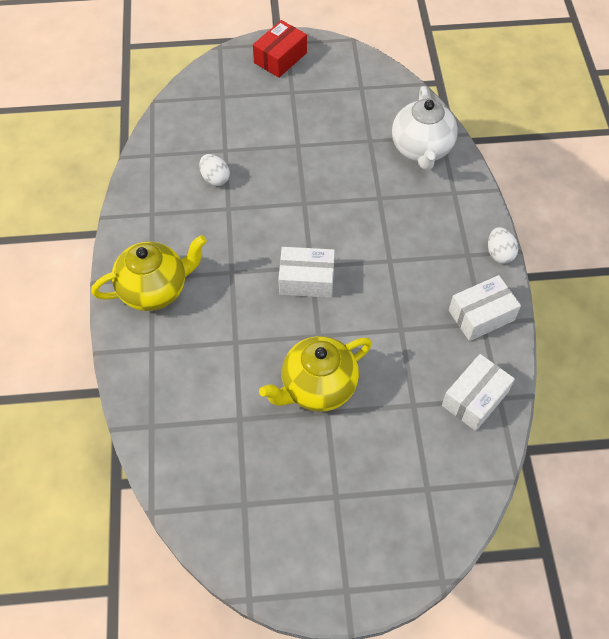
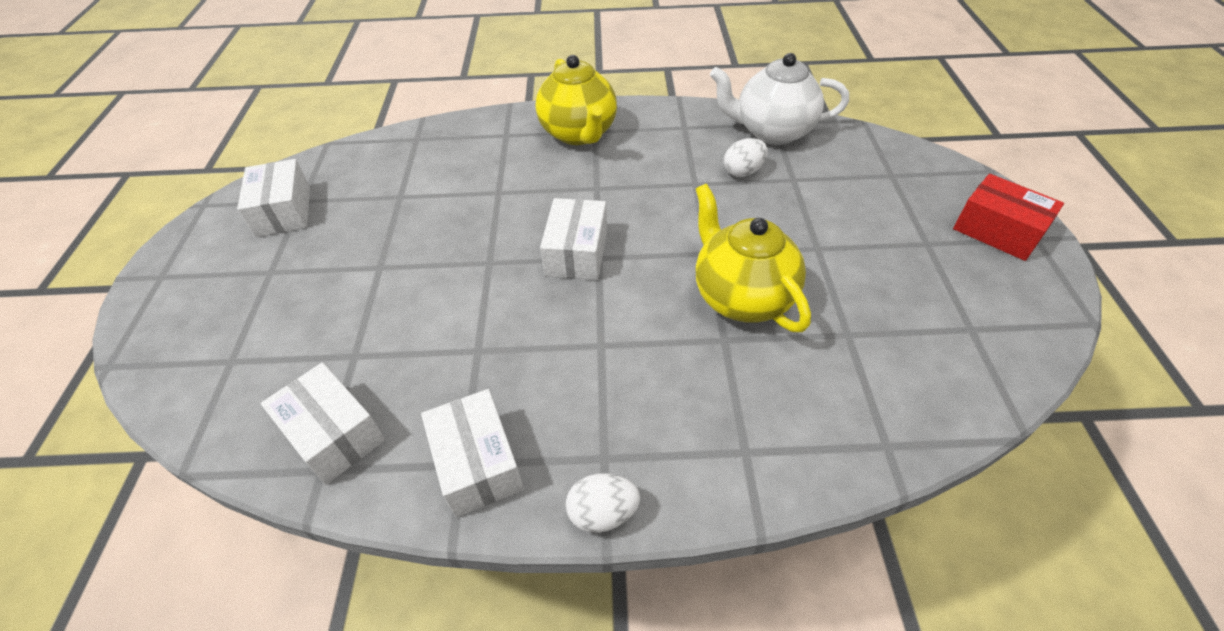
camera: 95 degrees right, 10 degrees down
(259, 515) = (283, 211): none -> white box
(317, 387) = (415, 259): yellow teapot -> yellow teapot (741, 297)
(421, 149) = (843, 408): white teapot -> white teapot (772, 131)

